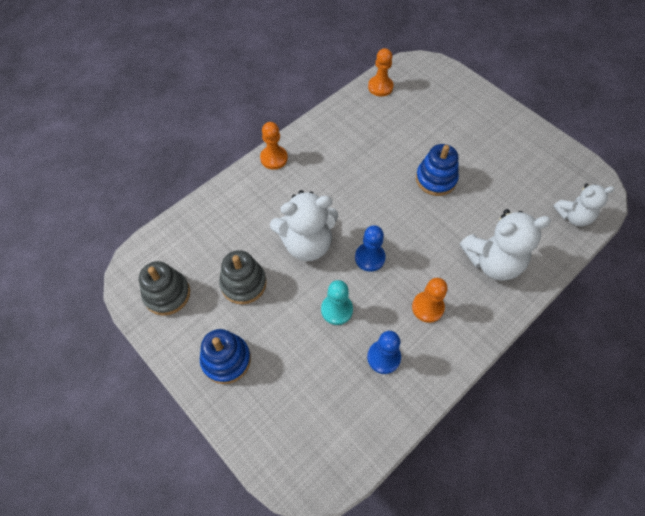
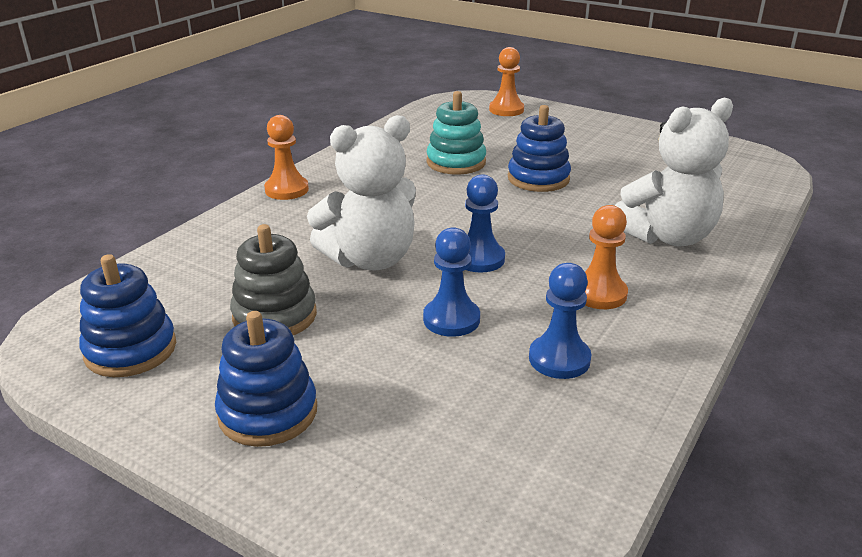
camera: 15 degrees left, 30 degrees down
(167, 294) = (130, 350): grey stacking toy -> blue stacking toy
(336, 310) = (451, 319): turquoise pawn -> blue pawn
(380, 87) = (420, 119): orange pawn -> orange pawn (506, 110)
(388, 148) = (456, 162): none -> turquoise stacking toy
(573, 216) = (746, 185): white teddy bear -> none

